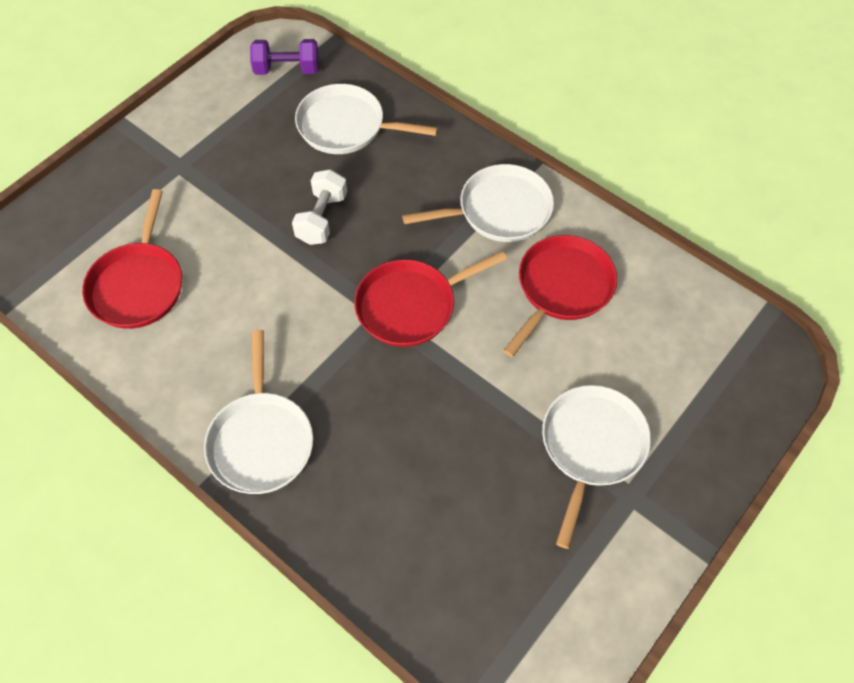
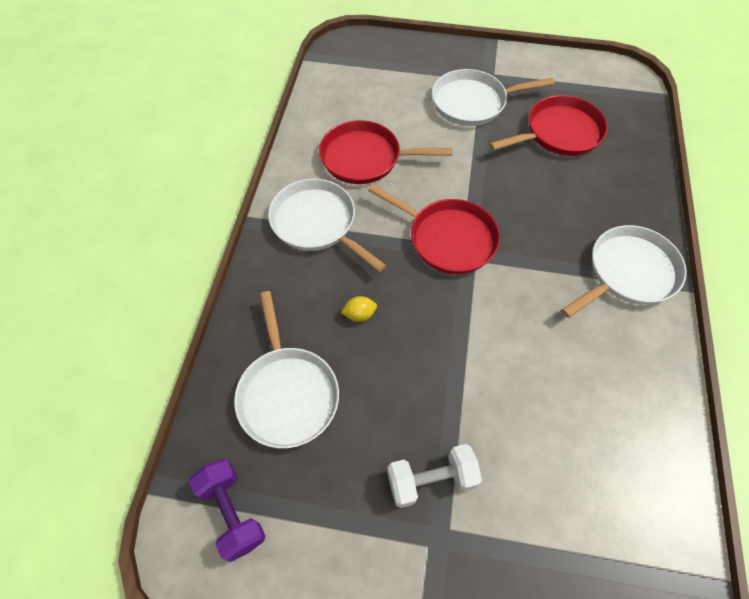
camera: 120 degrees left, 0 degrees up
(138, 285) = (595, 465): red pan -> red pan (559, 133)
(322, 218) = (411, 349): white dumbbell -> white dumbbell (431, 480)
(379, 199) = (359, 314): none -> yellow lemon

